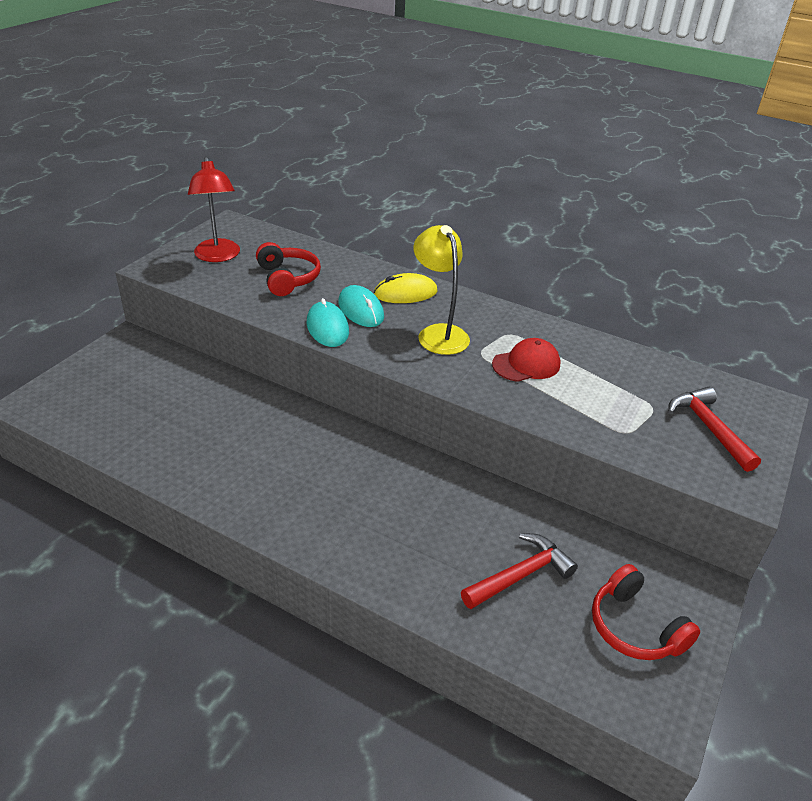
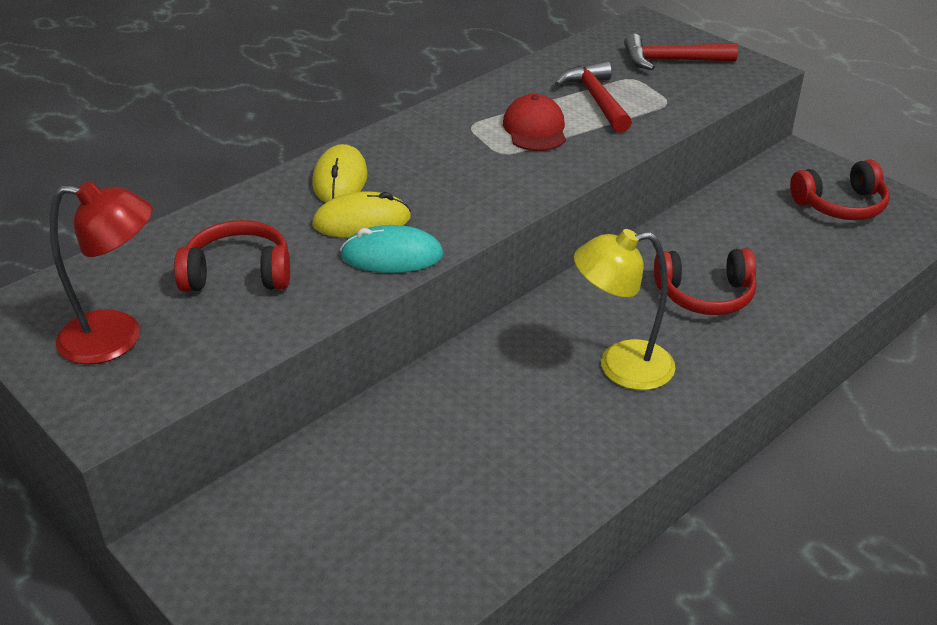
camera: 70 degrees left, 0 degrees up
(361, 309) = (362, 221): turquoise mouse -> yellow mouse
(432, 532) = (705, 295): none -> red headphones
(438, 333) = (447, 172): yellow lamp -> yellow lamp (620, 367)
(520, 575) = (773, 252): red hammer -> red hammer (596, 99)

